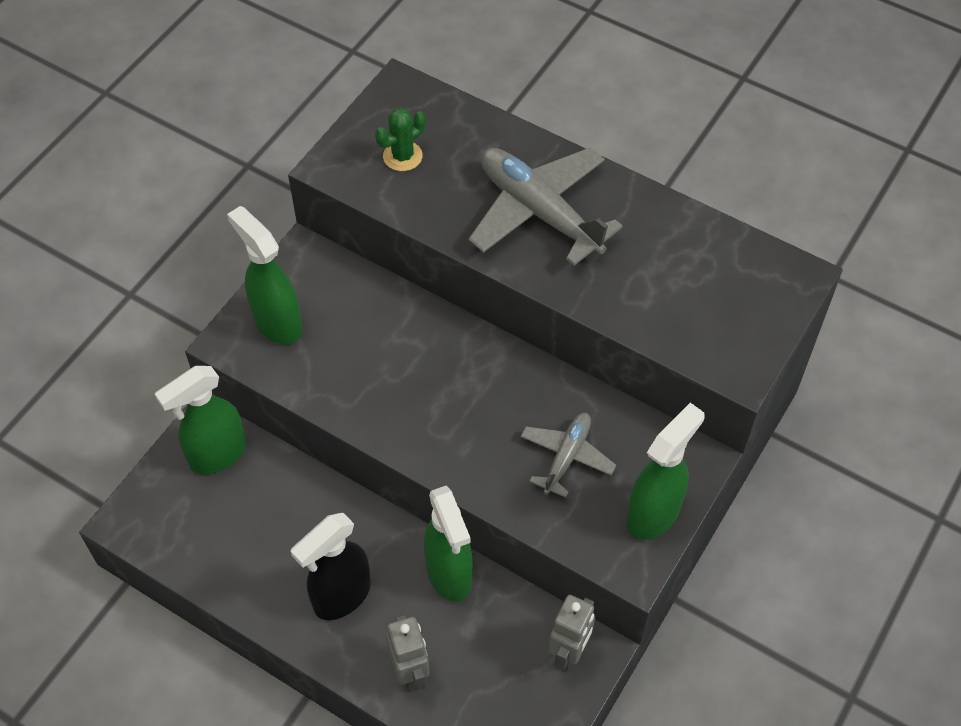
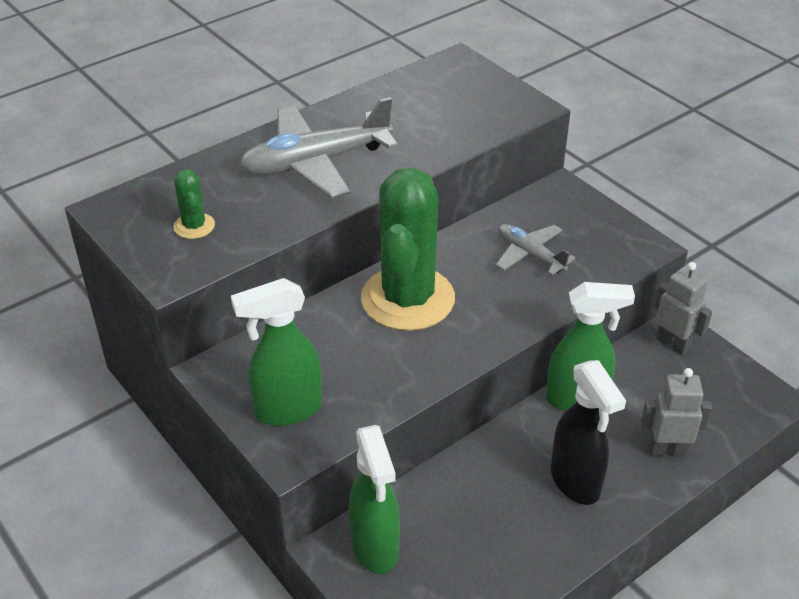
camera: 70 degrees left, 15 degrees down
(453, 368) = (408, 299): none -> green cactus
(654, 513) = (601, 223): green spray bottle -> none

